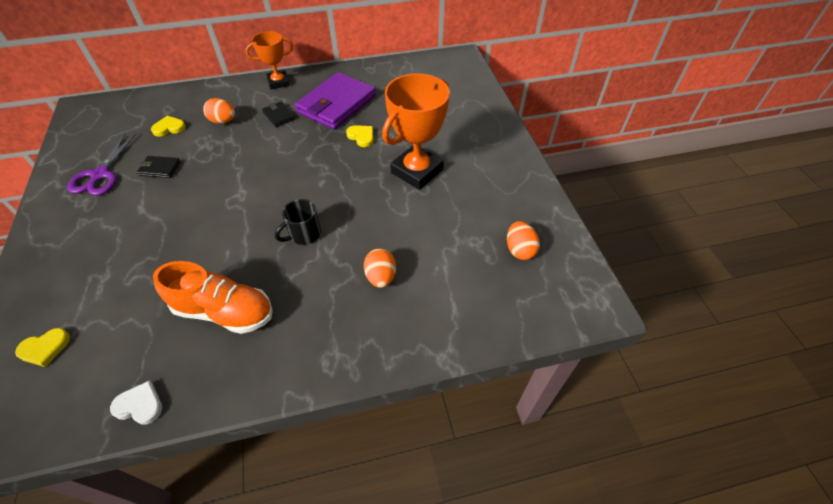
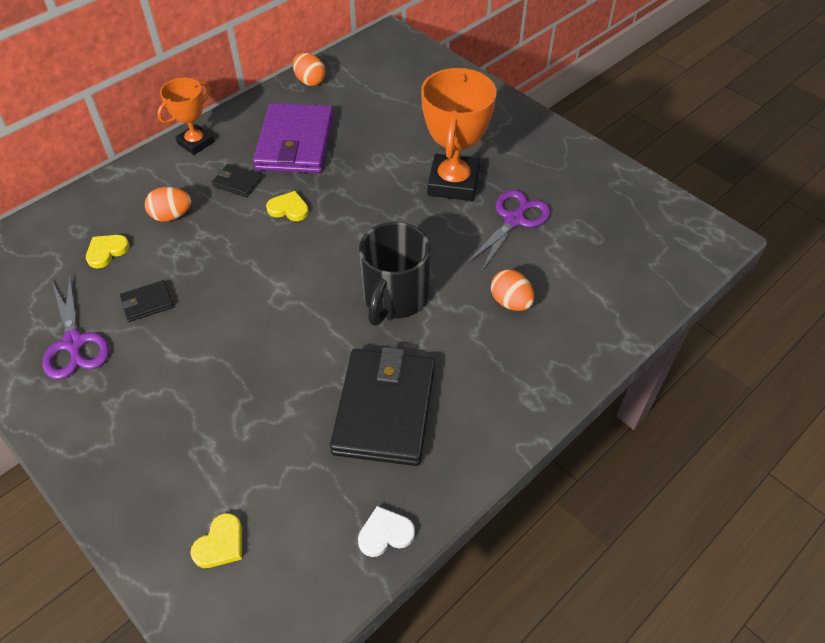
camera: 30 degrees left, 0 degrees up
(224, 311) = (384, 409): orange shoe -> black wallet
(304, 234) = (394, 297): black mug -> black mug, size x1.71
(361, 137) = (360, 169): yellow heart -> yellow heart (289, 209)
(438, 216) = (514, 220): none -> purple scissors
(519, 250) = (615, 218): orange egg -> orange egg (310, 81)

